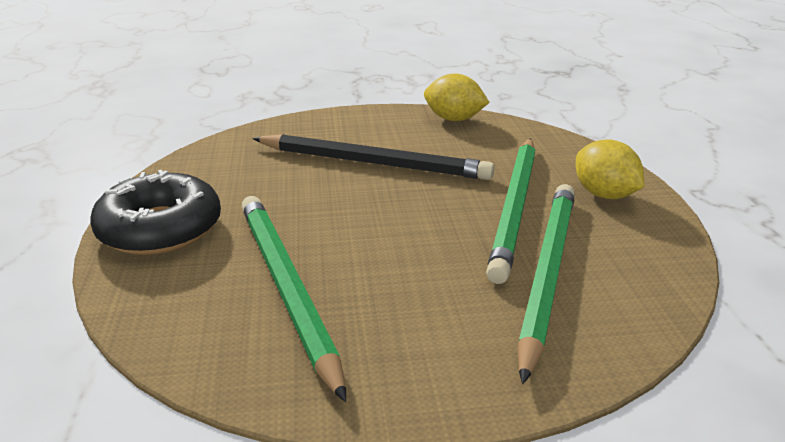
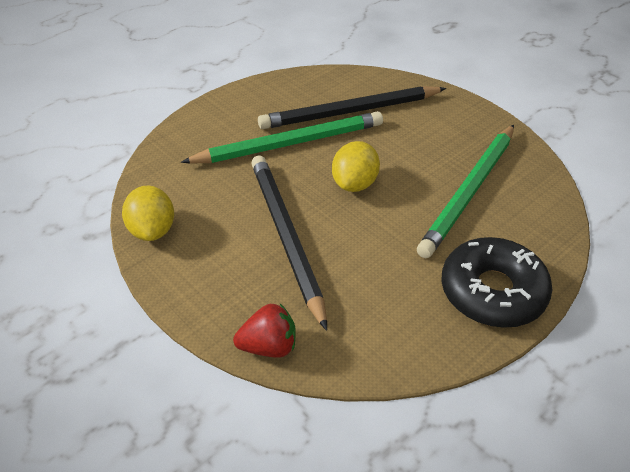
camera: 125 degrees left, 15 degrees up
(279, 127) = (269, 346): none -> red strawberry
(546, 273) = (350, 112): green pencil -> black pencil
(604, 195) = (236, 116): yellow lemon -> yellow lemon (354, 184)

